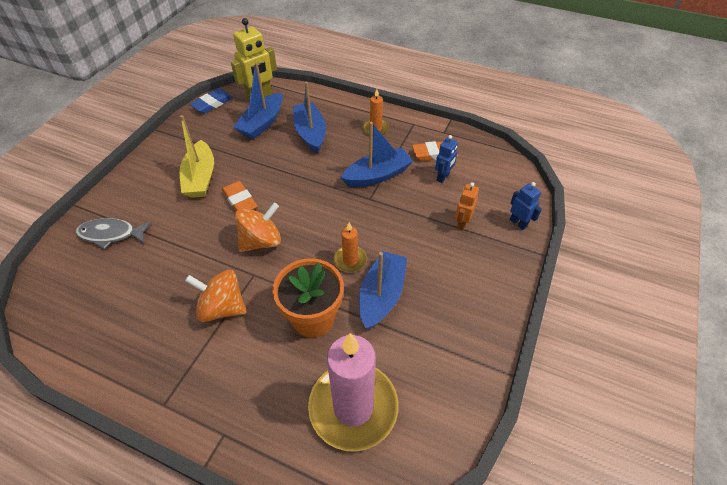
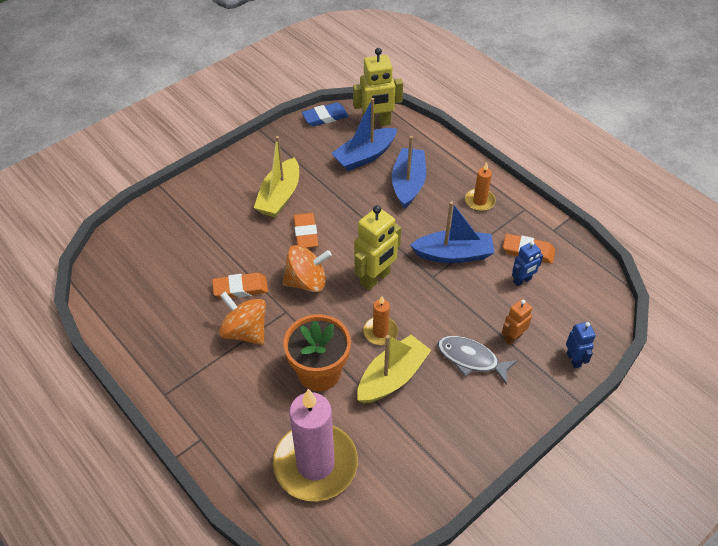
camera: 25 degrees right, 0 degrees up
(111, 234) = (179, 226): grey fish -> grey fish (471, 359)
(199, 269) = (240, 288): none -> orange eraser
(322, 217) = (375, 278): none -> yellow robot
(381, 295) = (392, 377): blue boat -> yellow boat

